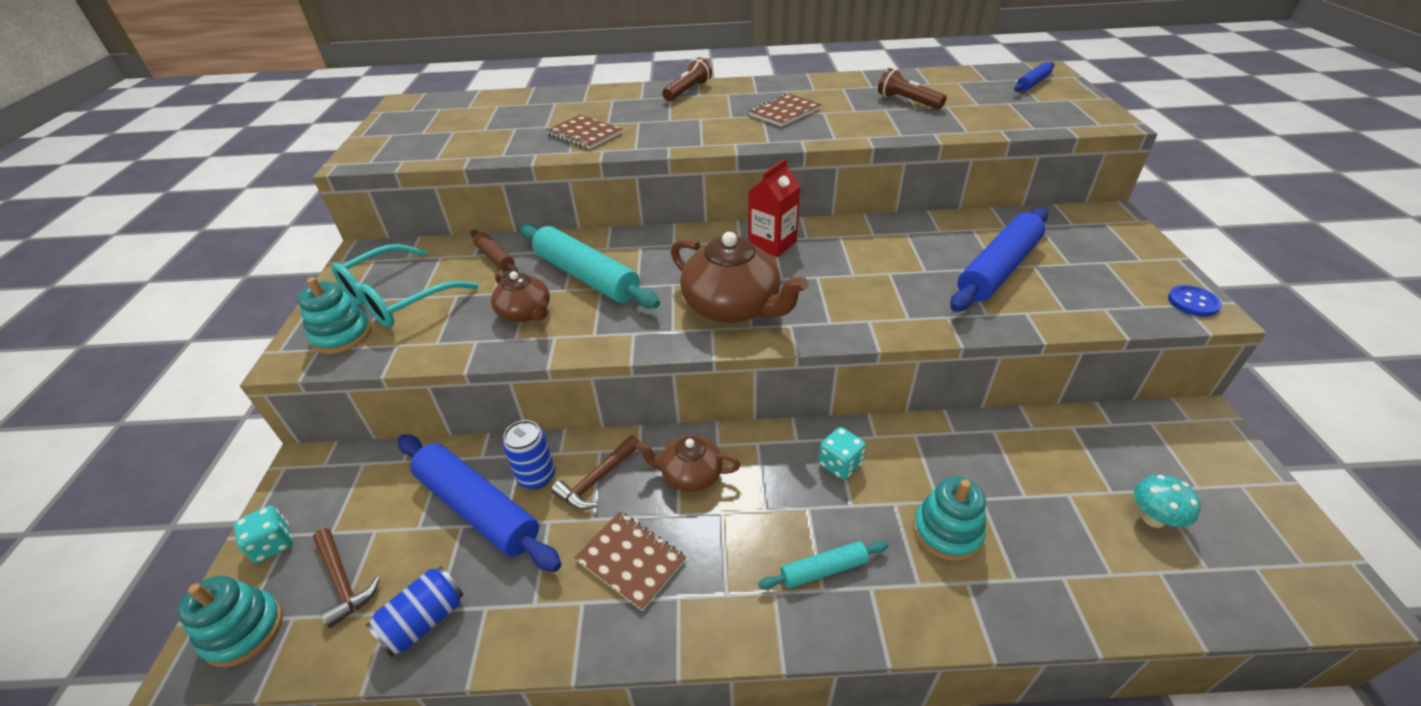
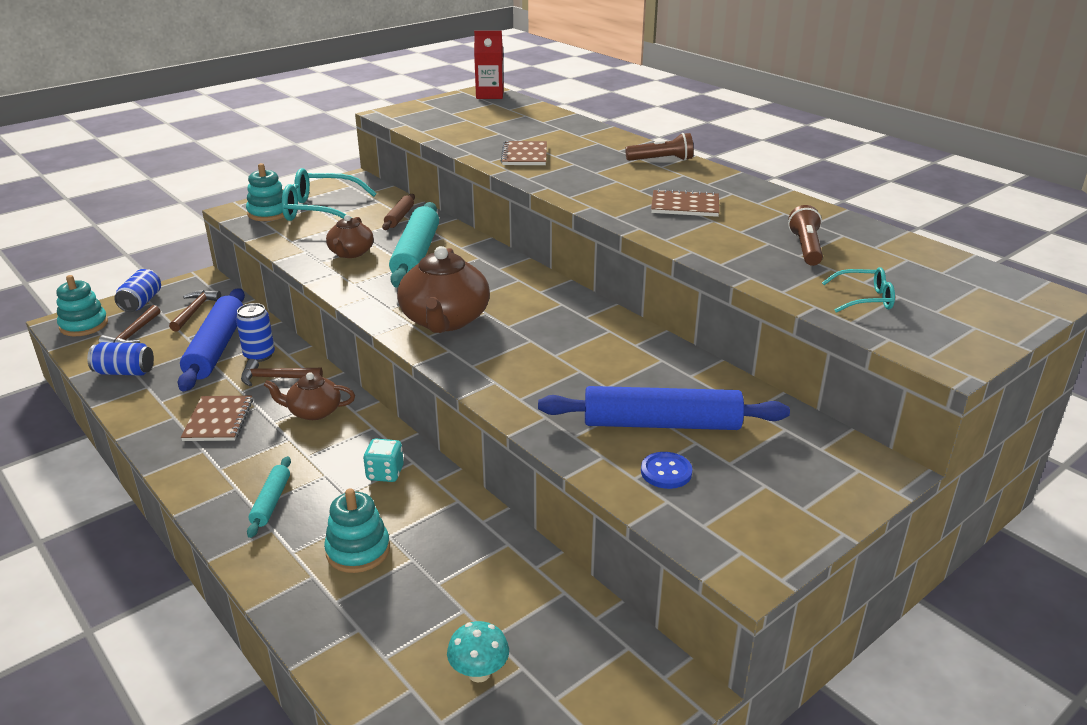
camera: 50 degrees right, 10 degrees down
(273, 544) = (141, 302): turquoise dice -> blue can
(368, 498) = (195, 311): none -> brown hammer
(690, 474) = (313, 411): brown teapot -> brown teapot turned 60 degrees counterclockwise
(772, 243) = (554, 305): red carton -> red carton (489, 95)
(823, 570) = (271, 502): turquoise rolling pin -> turquoise rolling pin turned 60 degrees clockwise
(1004, 113) = (864, 299): none -> turquoise glasses
(1032, 83) = (984, 297): blue rolling pin -> none
(1193, 302) = (753, 558): blue button -> blue button (666, 472)

